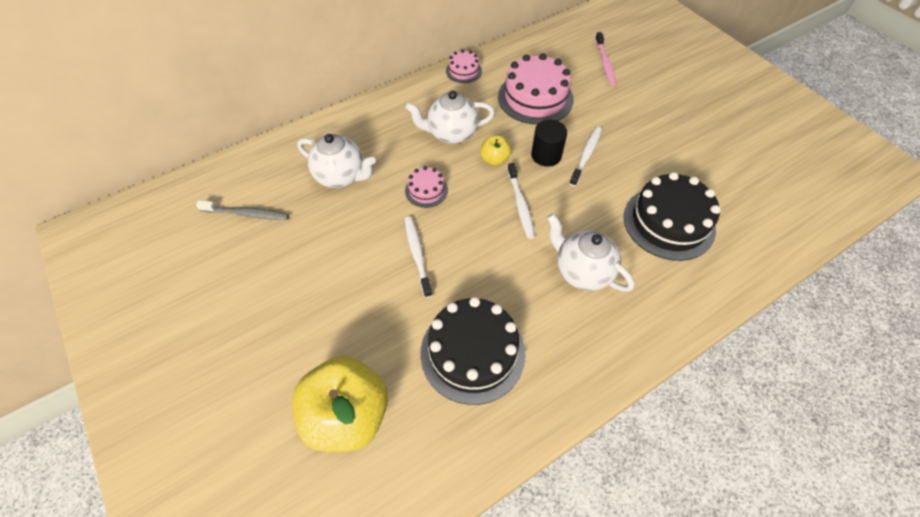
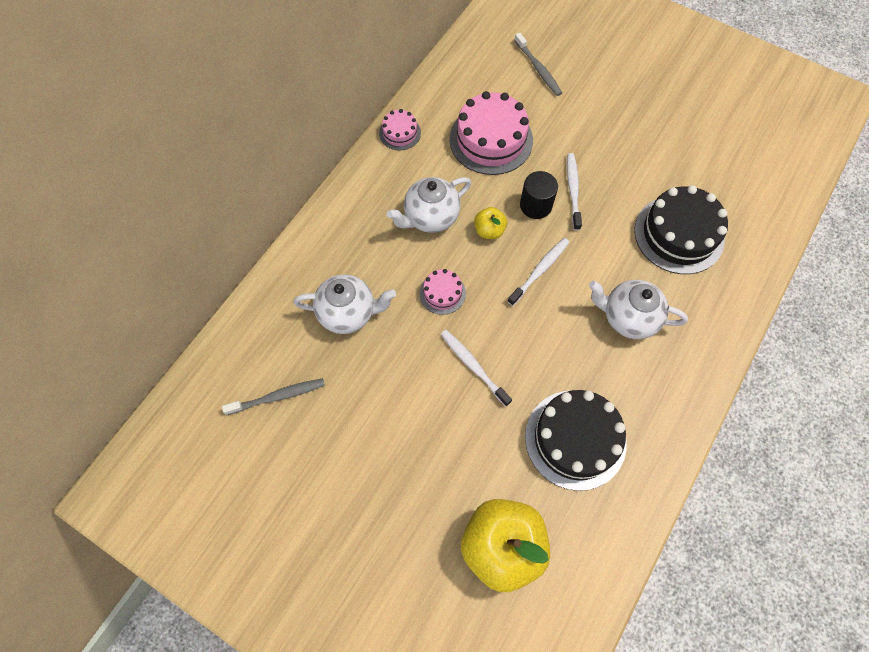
camera: 25 degrees left, 10 degrees up
(520, 204) = (539, 271): white toothbrush -> white toothbrush turned 105 degrees counterclockwise
(605, 63) = (538, 69): pink toothbrush -> grey toothbrush

